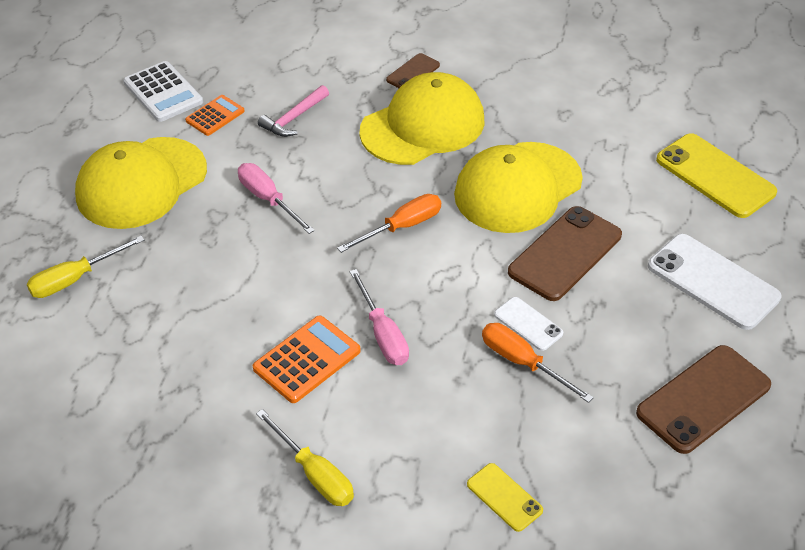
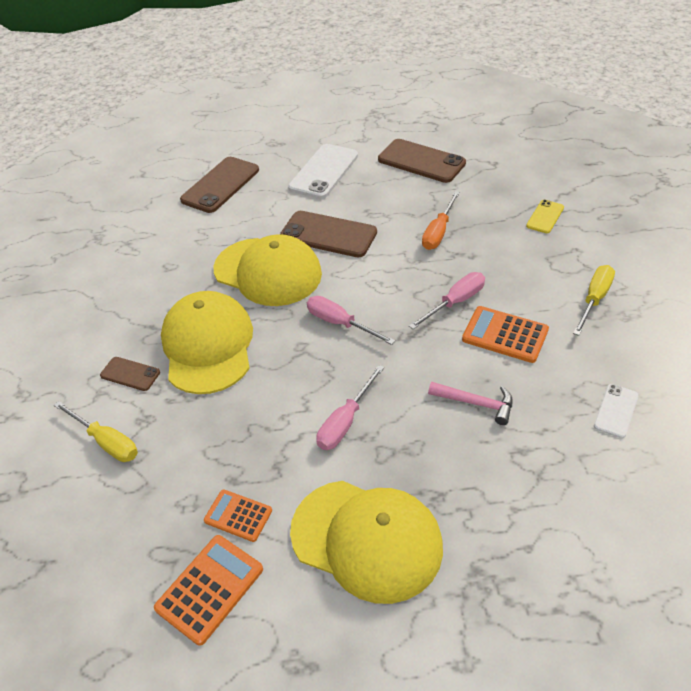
camera: 105 degrees left, 0 degrees up
(75, 279) = (522, 535): yellow screwdriver -> yellow screwdriver (106, 442)
(163, 92) = (210, 589): white calculator -> orange calculator
(294, 118) = (223, 443): pink hammer -> pink hammer (476, 403)
(402, 227) = (340, 323): orange screwdriver -> pink screwdriver
(423, 126) = (208, 345): yellow cap -> yellow cap turned 45 degrees clockwise
(528, 324) = (403, 237): white phone -> white phone (616, 411)
(715, 176) = (220, 185): yellow phone -> brown phone

